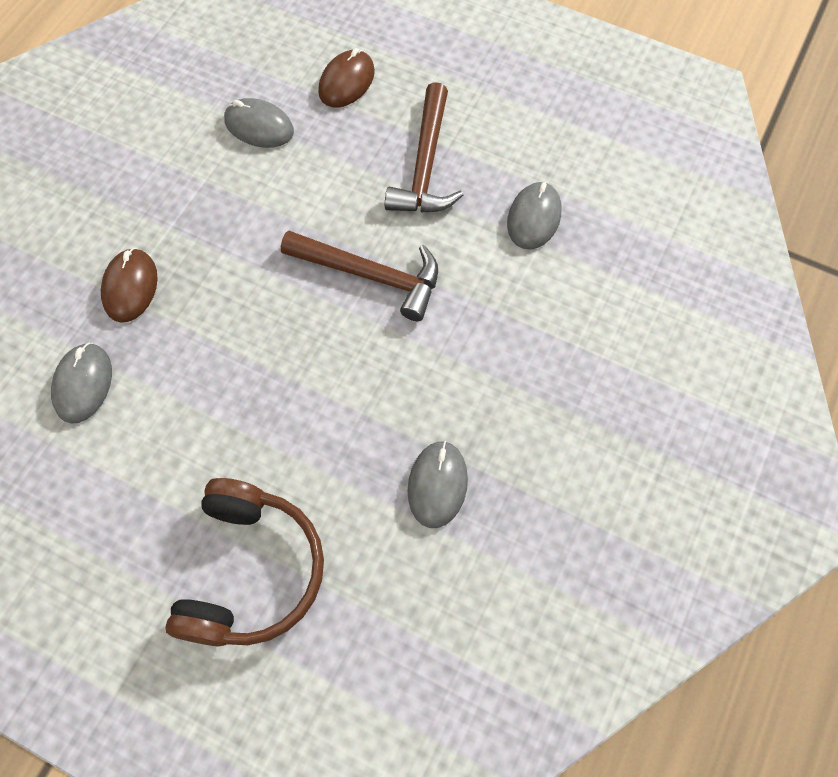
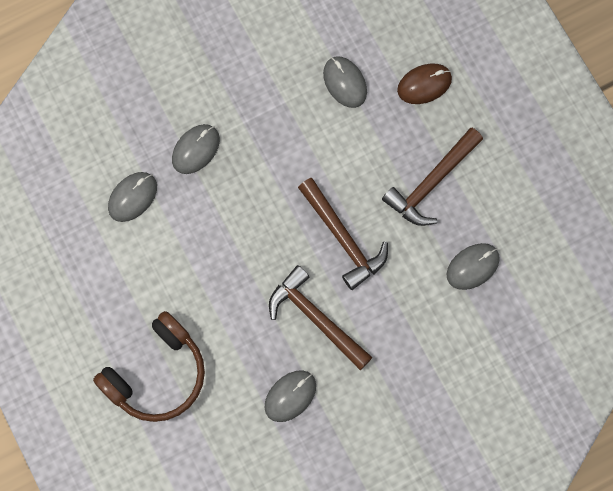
camera: 35 degrees right, 10 degrees up
(130, 287) = (196, 149): brown mouse -> grey mouse
(403, 378) = (316, 318): none -> brown hammer

